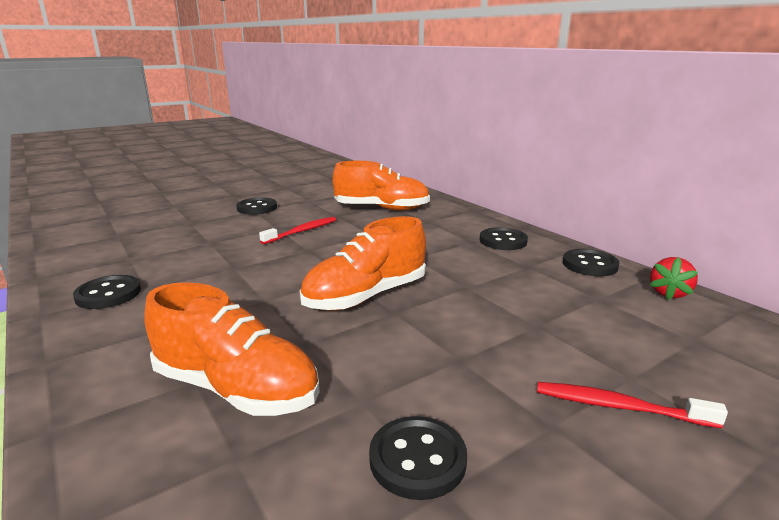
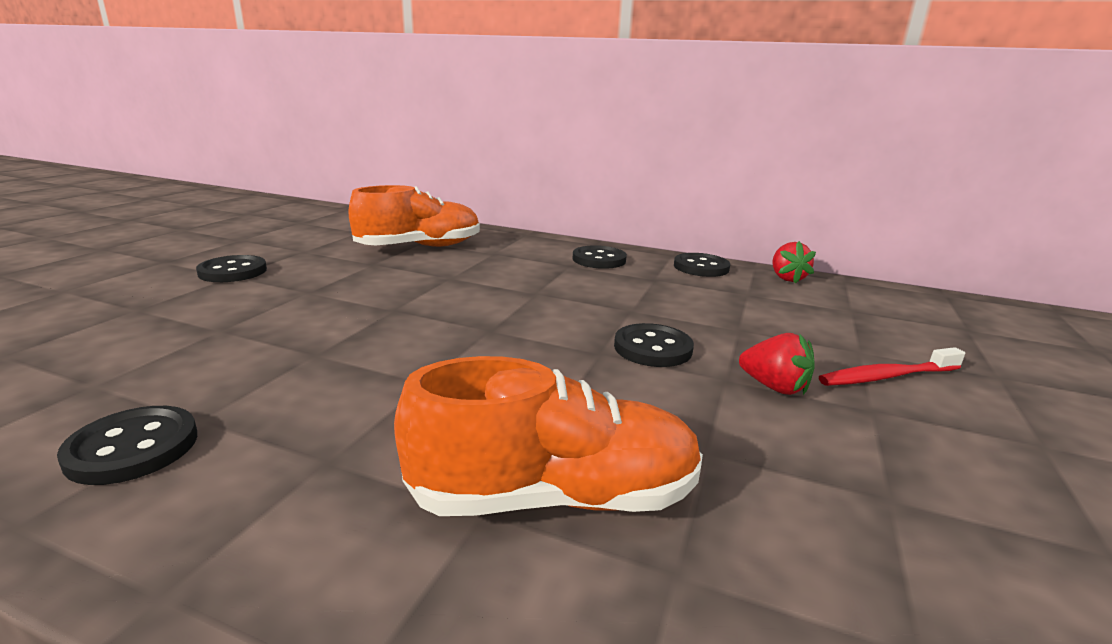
camera: 35 degrees left, 0 degrees up
(302, 231) = (351, 289): red toothbrush -> none
(366, 296) = (546, 344): orange shoe -> none
(417, 459) = (833, 483): black button -> black button (652, 348)
(489, 378) = (774, 387): none -> red strawberry

